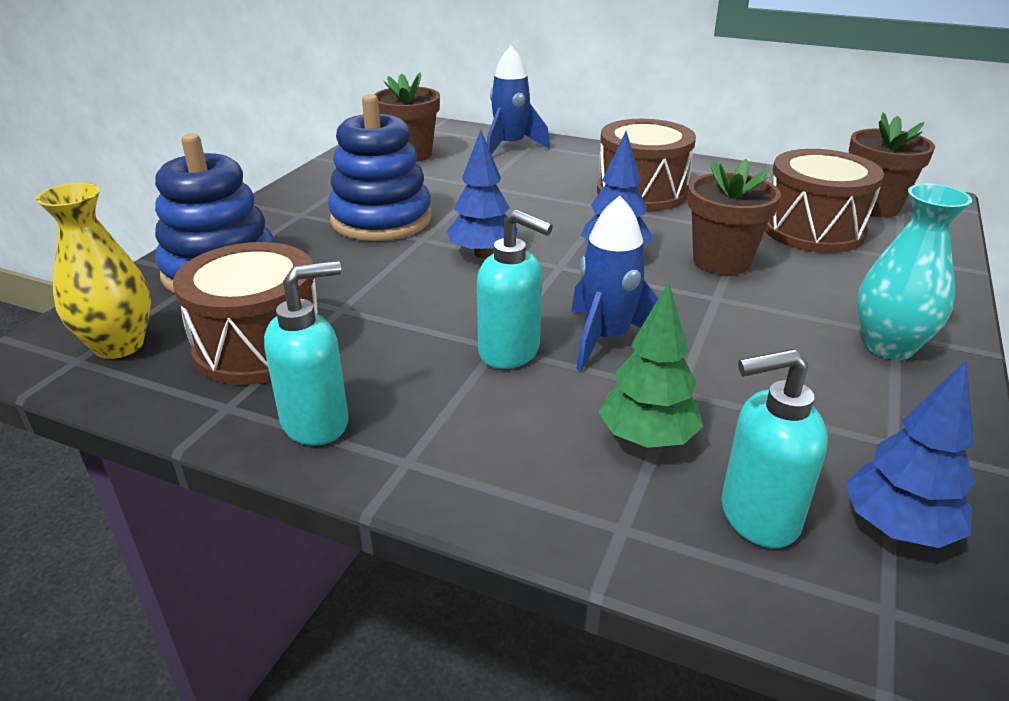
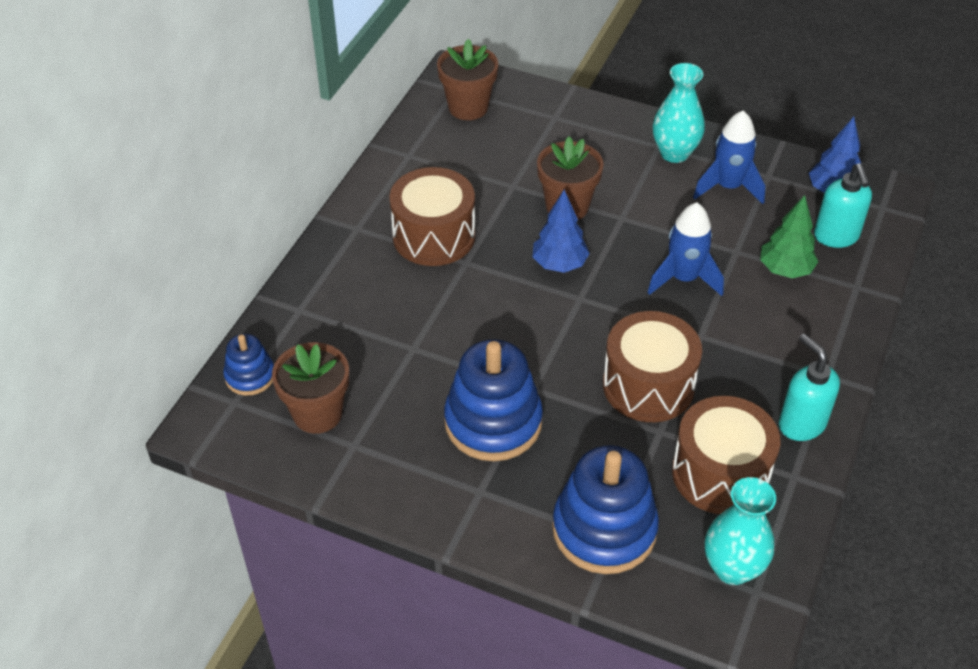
camera: 90 degrees left, 15 degrees up
(119, 345) = (732, 568): yellow vase -> turquoise vase
(455, 133) = (250, 376): none -> blue stacking toy
(482, 254) = (561, 345): blue tree -> none
(510, 146) = (303, 326): blue rocket -> blue rocket (728, 187)
(510, 352) = (706, 328): turquoise soap dispenser -> none
(812, 230) = (511, 149): brown drum -> brown drum (648, 385)

